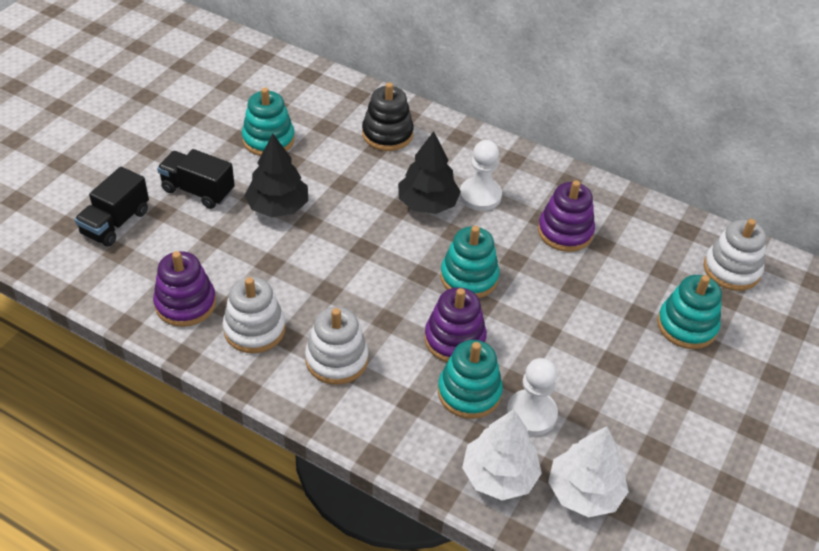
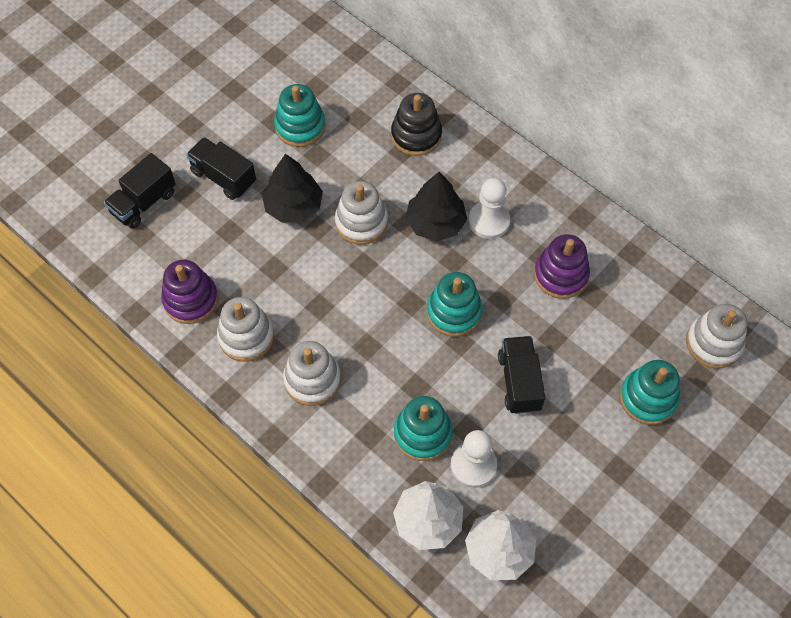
camera: 15 degrees right, 15 degrees up
(352, 212) = (361, 222): none -> white stacking toy
(454, 339) = (423, 376): purple stacking toy -> none
(554, 330) = (519, 382): none -> black truck

